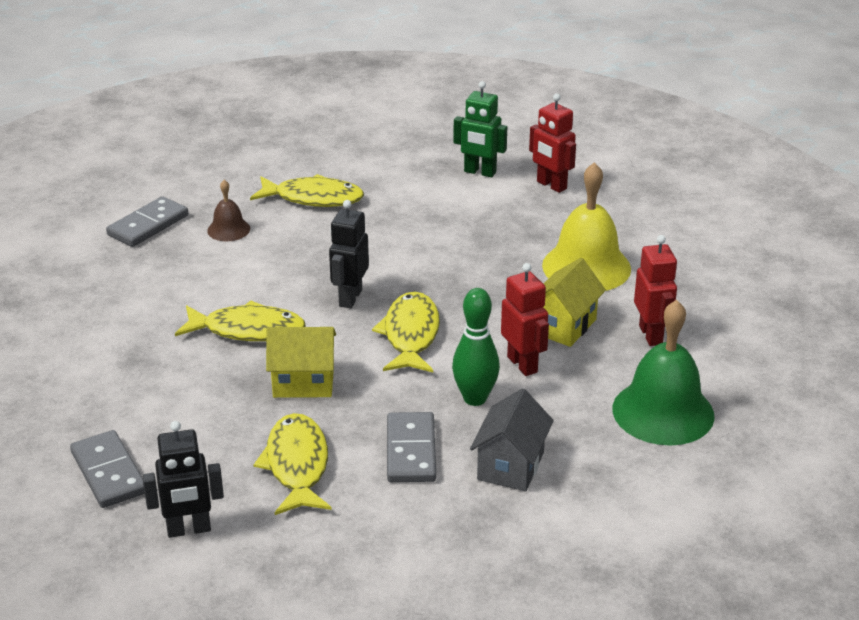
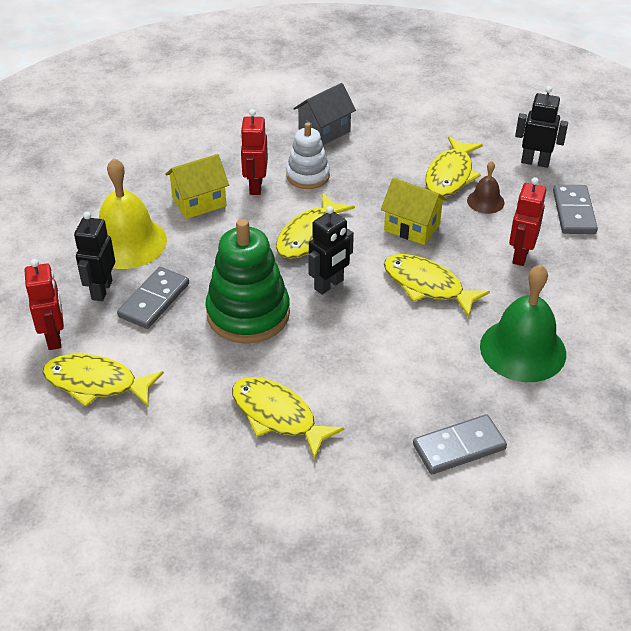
camera: 150 degrees left, 10 degrees up
(228, 229) = (383, 407): brown bell -> brown bell (485, 201)
(405, 251) = (248, 314): none -> green stacking toy
(411, 451) = (375, 159): grey domino -> grey domino (154, 300)
(475, 398) = (308, 176): green bowling pin -> white stacking toy
(479, 172) = (96, 383): green robot -> yellow fish
(558, 225) = (101, 290): none -> black robot
(651, 335) = (151, 175): red robot -> red robot (520, 255)
(663, 412) = (205, 128): green bell -> green bell (523, 349)

